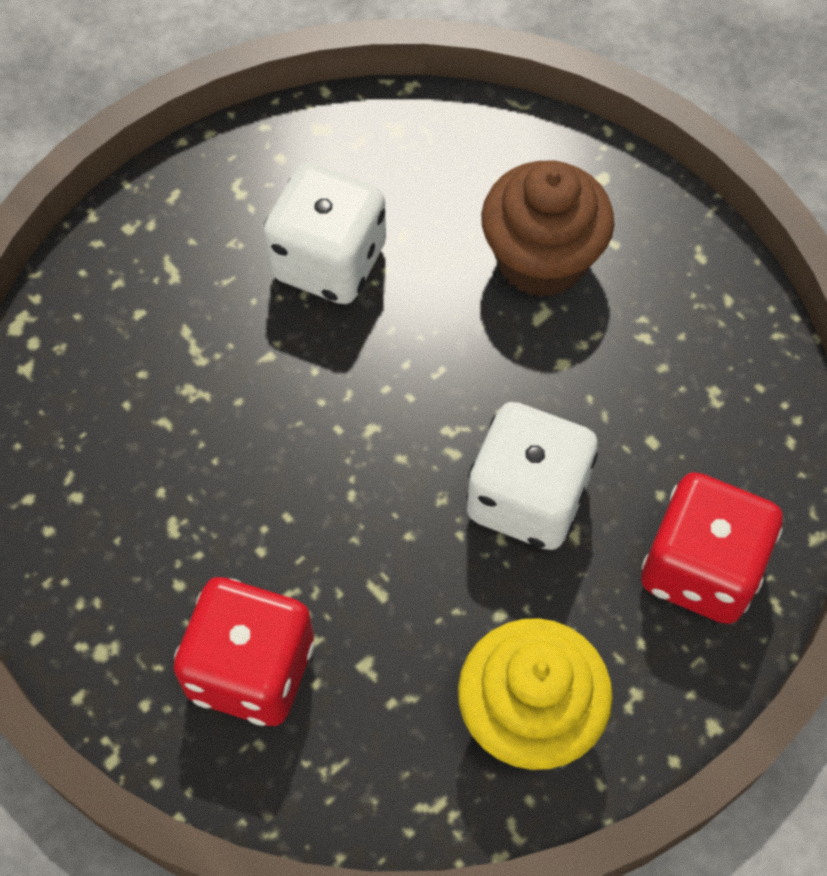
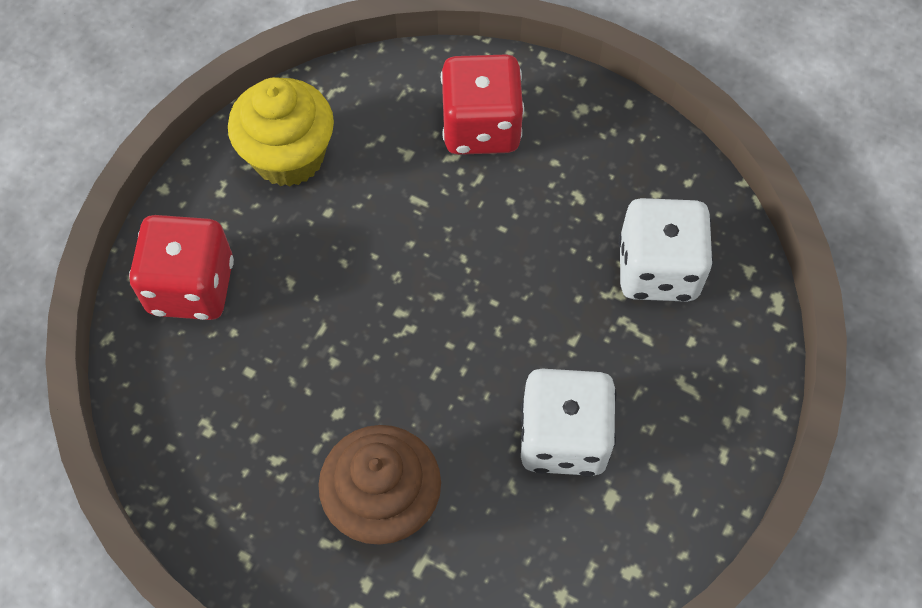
camera: 160 degrees right, 0 degrees up
(527, 498) = (333, 296): white dice -> white dice (657, 270)

